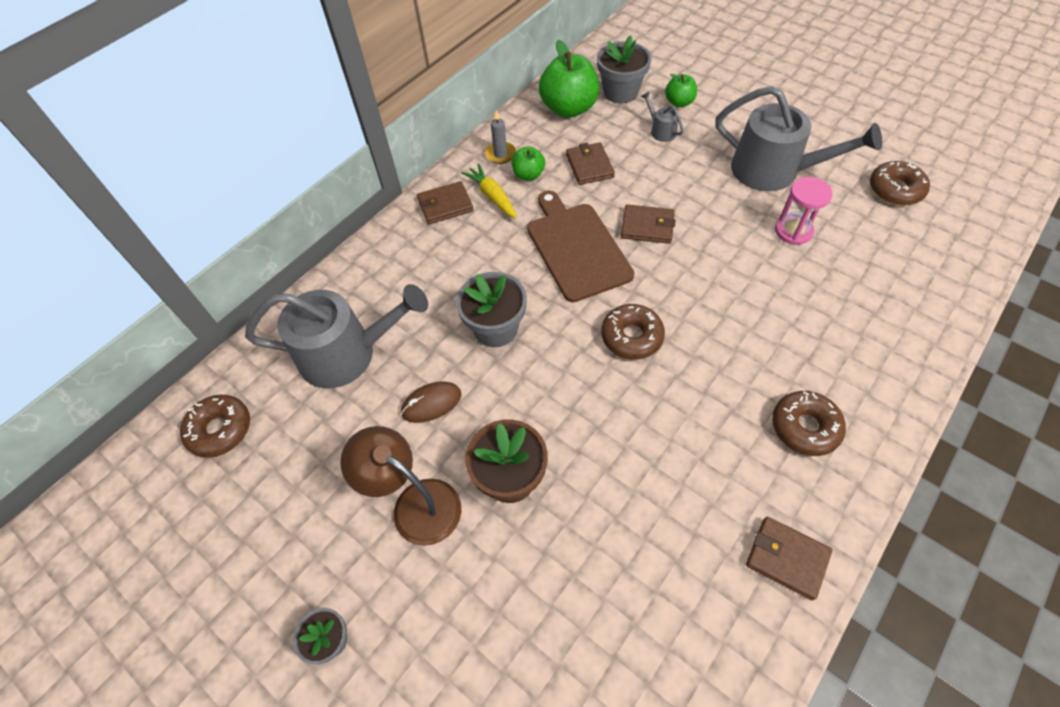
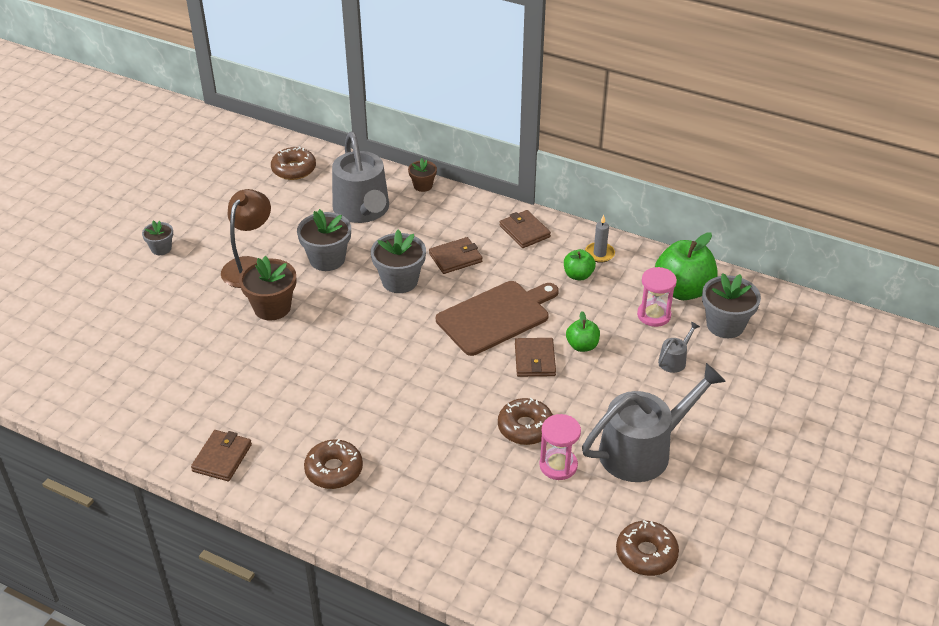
camera: 75 degrees right, 15 degrees down
(325, 285) = (423, 186): none -> brown flower pot
(431, 403) = (327, 259): brown mouse -> grey flower pot
(492, 196) = (543, 257): yellow carrot -> none
(589, 166) = (603, 313): brown wallet -> brown wallet (455, 258)
(599, 133) = (654, 315): none -> pink hourglass
(631, 337) = (406, 359): brown donut -> brown donut (525, 427)
(679, 102) = (726, 371): green apple -> green apple (582, 346)
(773, 171) = (642, 450): grey watering can -> grey watering can turned 135 degrees counterclockwise

